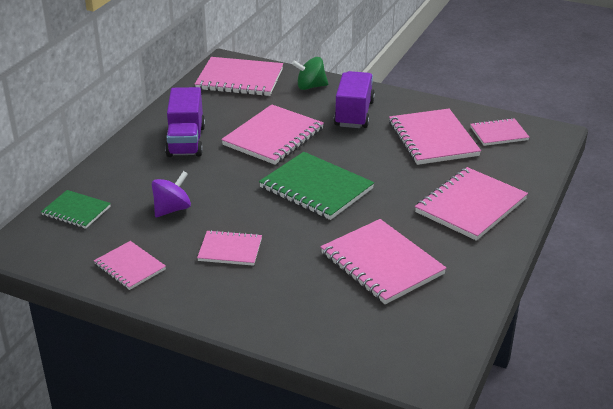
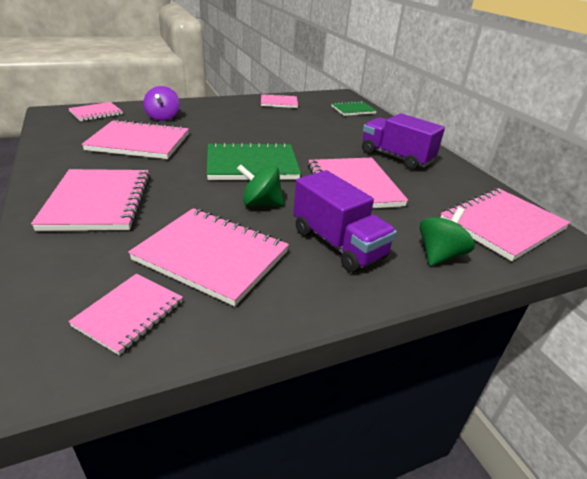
camera: 130 degrees right, 0 degrees up
(172, 209) = (313, 125): purple spinning top -> purple spinning top (163, 117)
(230, 250) = (245, 121): pink notebook -> pink notebook (96, 113)
(360, 155) = (261, 203): none -> green spinning top

